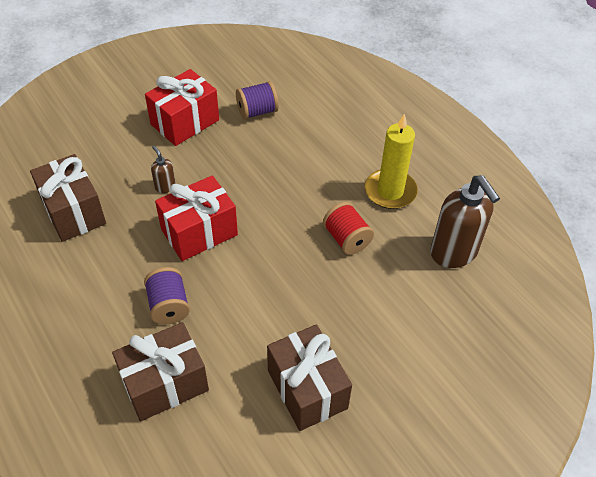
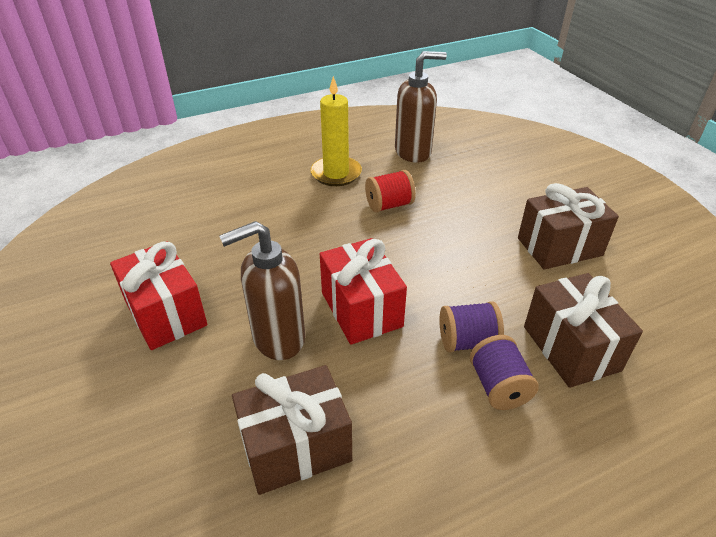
camera: 80 degrees left, 10 degrees down
(165, 186) = (278, 338): brown soap dispenser -> brown soap dispenser, size x2.22
(257, 111) = (181, 248): purple spool -> purple spool (498, 386)

